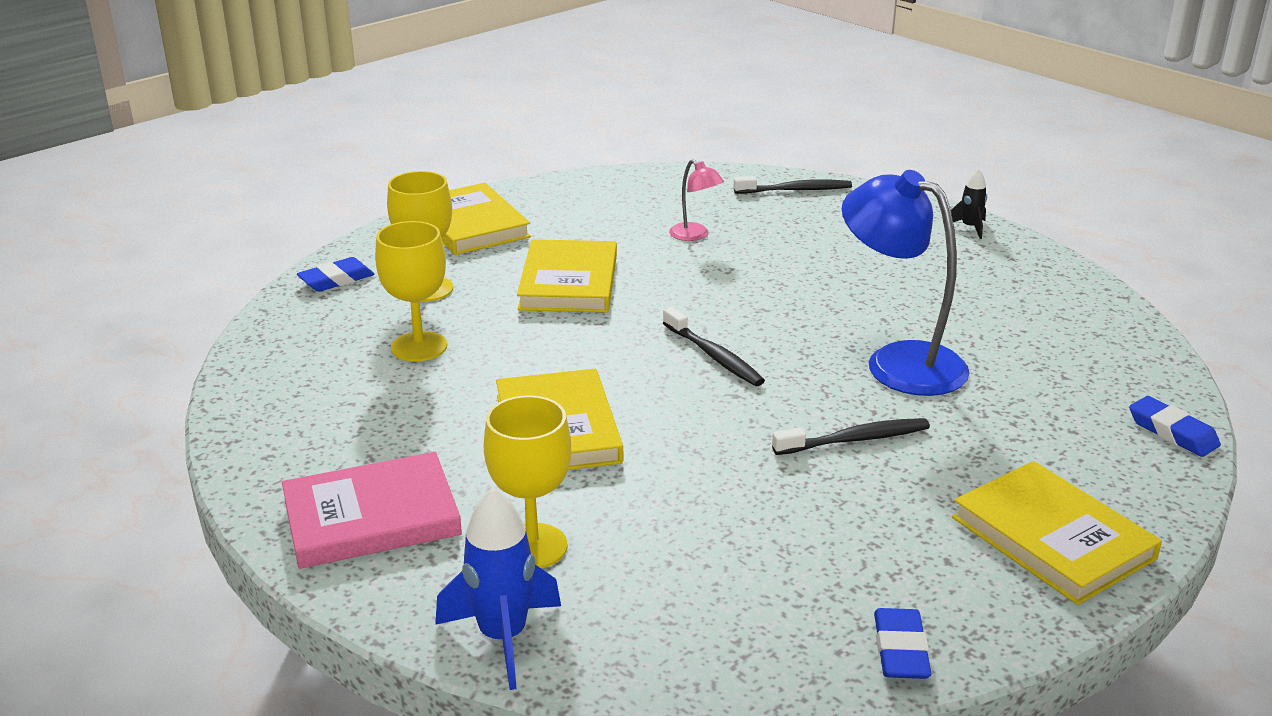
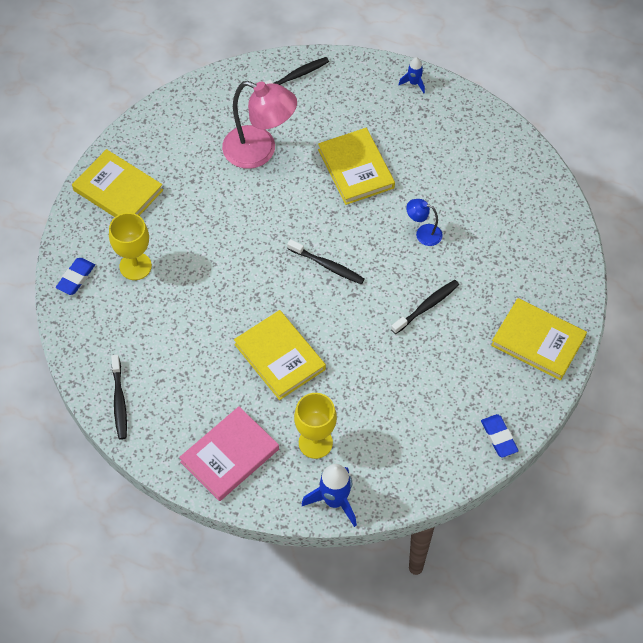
camera: 25 degrees left, 30 degrees up
(266, 406) = (119, 401): none -> black toothbrush
(419, 347) = (166, 320): yellow goblet -> none
(569, 282) = (213, 228): yellow book -> yellow book (356, 168)
(695, 235) = (260, 151): pink lamp -> pink lamp, size x2.09
(898, 362) = (423, 233): blue lamp -> blue lamp, size x0.48
(969, 228) = (414, 83): black rocket -> blue rocket
(1172, 432) = (570, 240): blue eraser -> none

